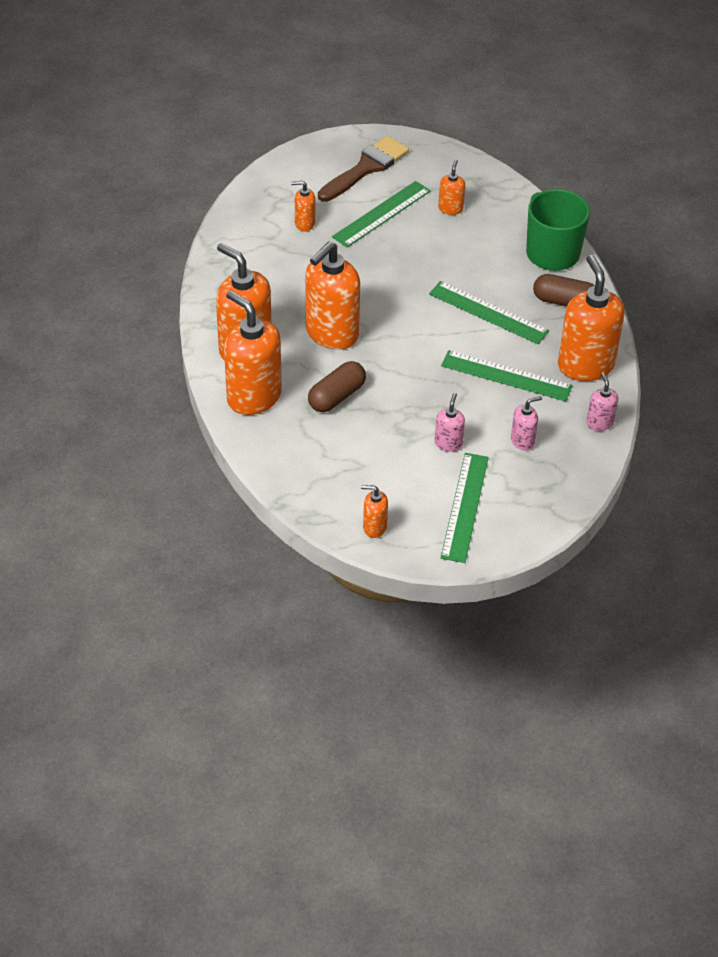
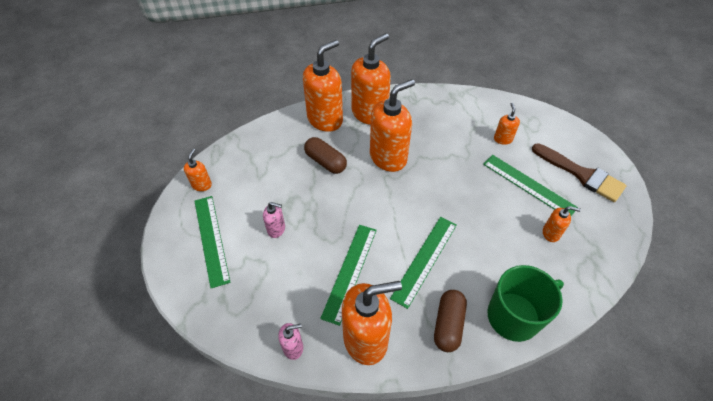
camera: 90 degrees right, 5 degrees up
(331, 333) = (388, 157): orange soap dispenser -> orange soap dispenser turned 105 degrees clockwise
(464, 507) = (211, 239): green ruler -> green ruler turned 60 degrees clockwise
(522, 441) = (275, 282): pink soap dispenser -> none

